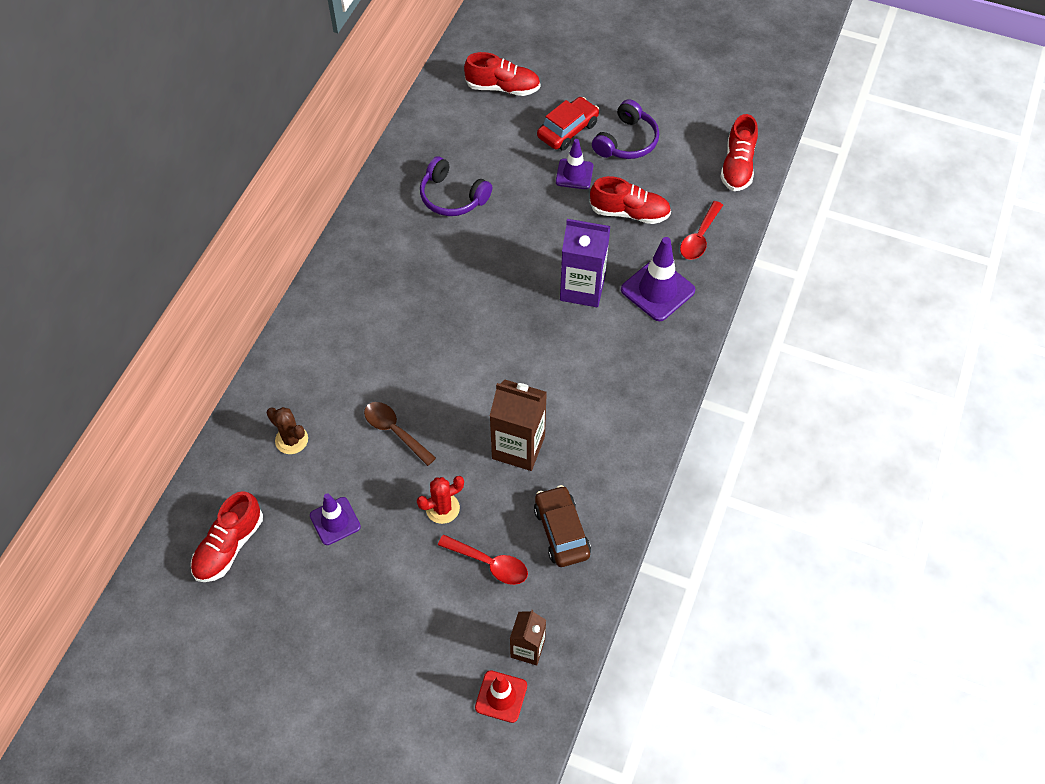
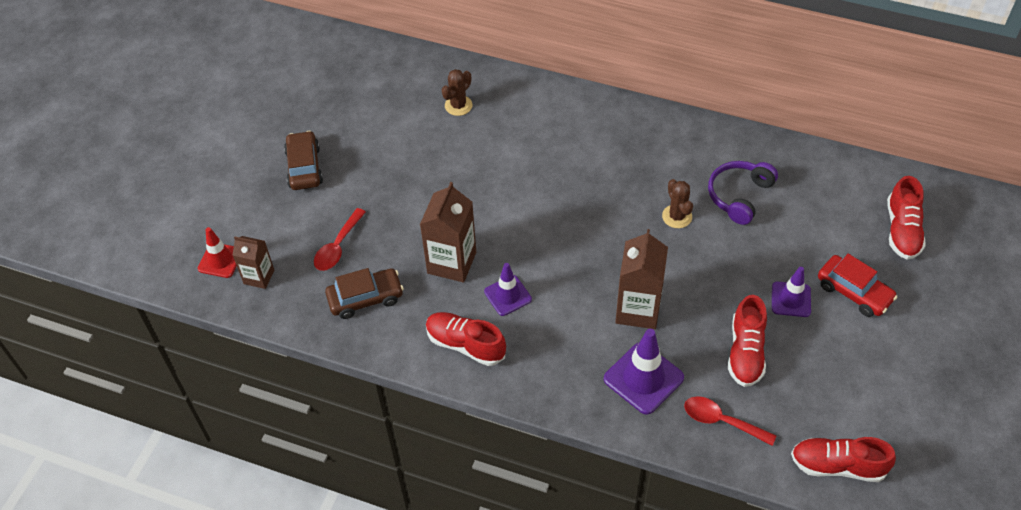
camera: 90 degrees right, 5 degrees down
(229, 546) = (364, 80): red shoe -> red shoe (465, 344)
(335, 521) = (382, 141): purple traffic cone -> purple traffic cone (507, 295)
(366, 608) = (304, 167): none -> brown car
(394, 431) = (467, 172): brown spoon -> none
(442, 508) = (391, 211): red cactus -> none
(473, 248) = (677, 216): none -> brown cactus
(582, 288) = (638, 309): purple carton -> brown carton
(626, 141) = (851, 349): purple headphones -> none

